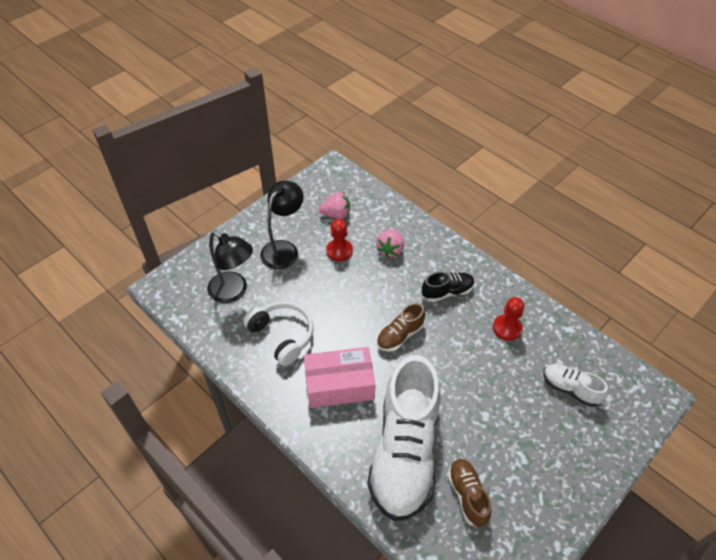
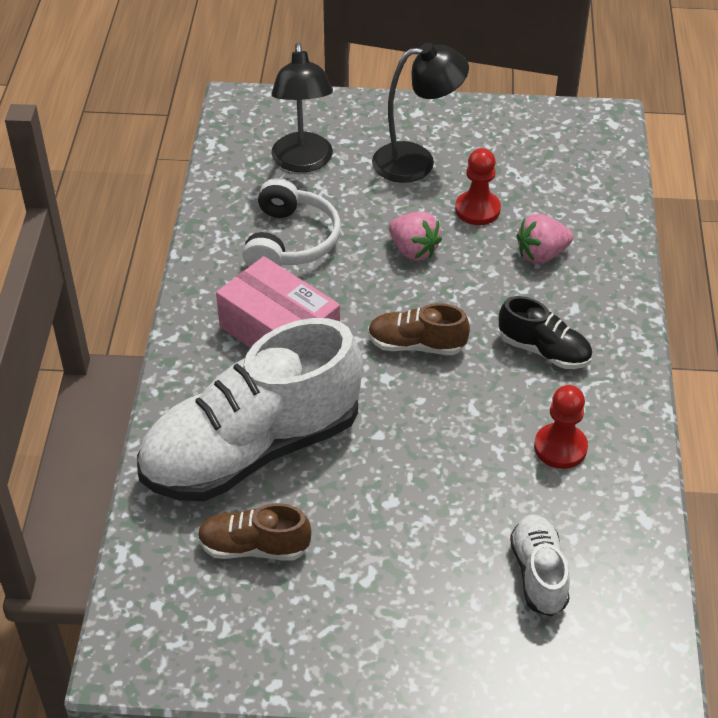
camera: 50 degrees right, 5 degrees down
(336, 214) = (532, 170): pink strawberry -> pink strawberry (413, 250)
(467, 495) = (254, 547): brown shoe -> brown shoe turned 120 degrees counterclockwise

